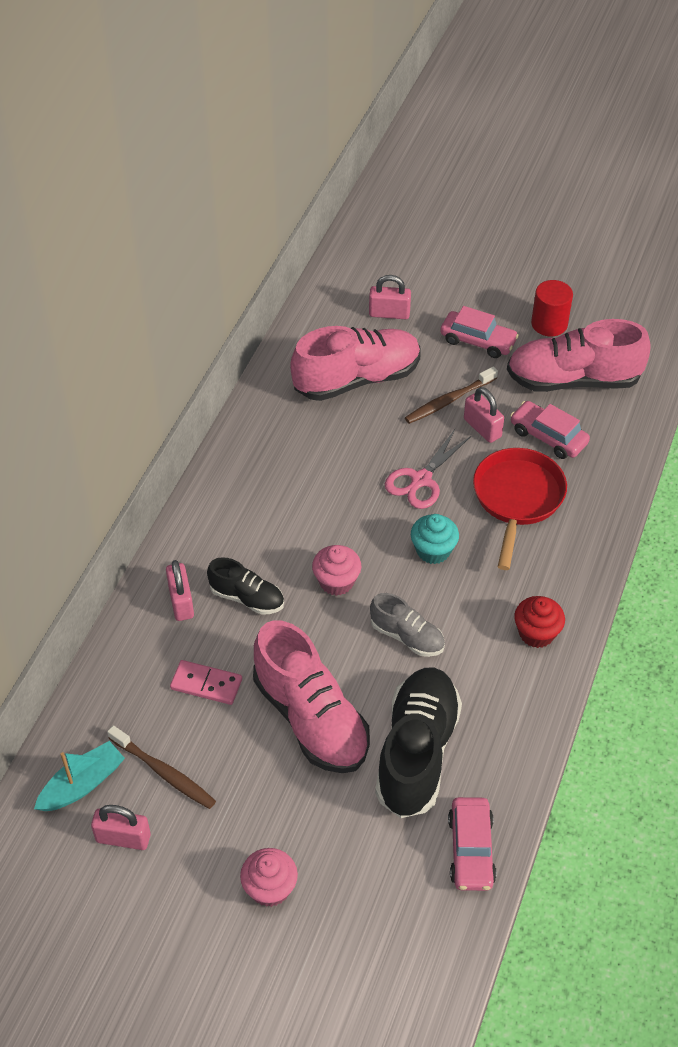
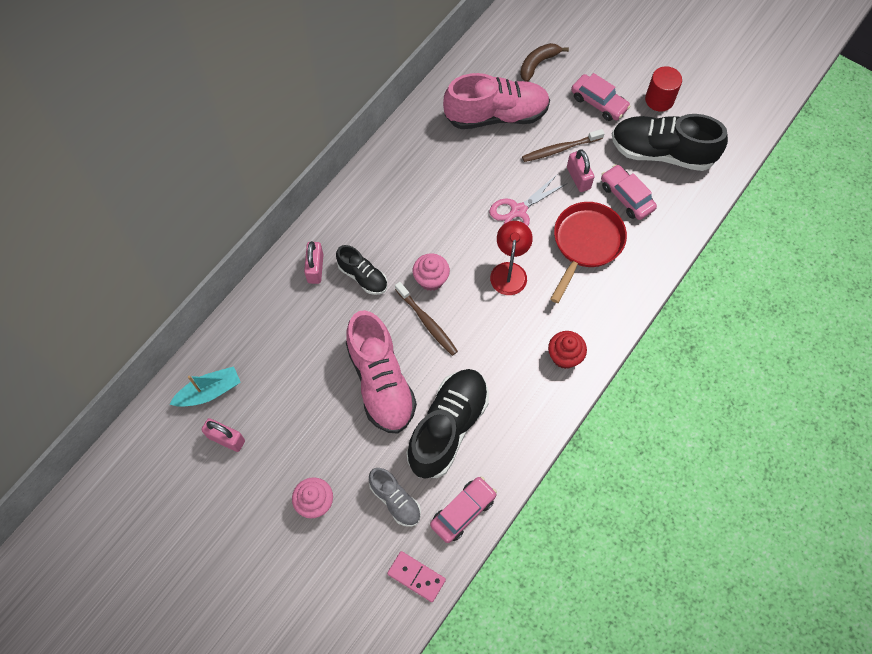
camera: 15 degrees right, 15 degrees up
(163, 772) = (267, 397): brown toothbrush -> brown toothbrush (427, 322)
(206, 684) = (315, 337): pink domino -> pink domino (416, 577)
(389, 313) = (538, 64): pink padlock -> brown banana
(407, 636) = (469, 335): grey shoe -> grey shoe (395, 500)
(433, 550) = (509, 271): turquoise cupcake -> red lamp
(471, 850) = (463, 511): pink car -> pink car turned 150 degrees counterclockwise
(573, 380) = (662, 153): pink shoe -> black shoe

